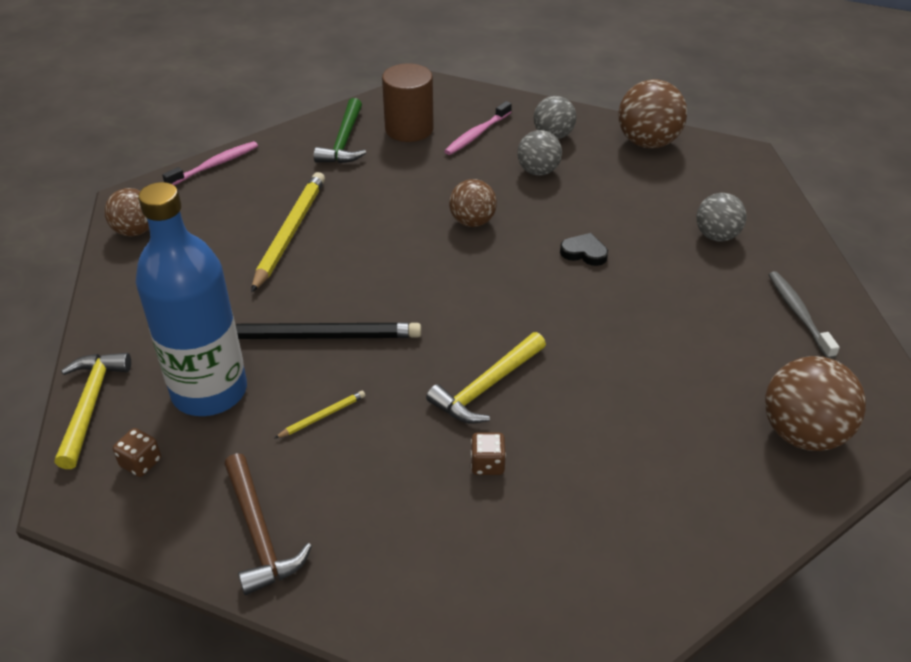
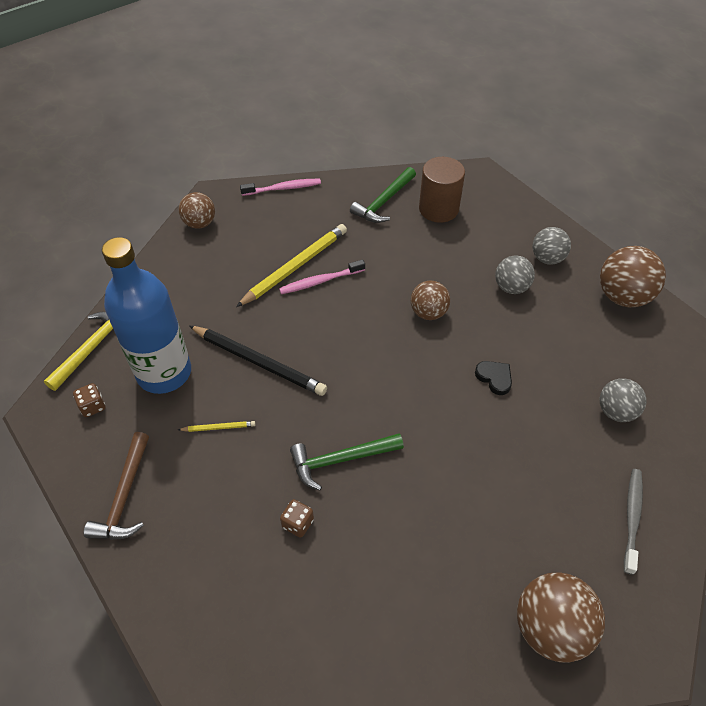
camera: 30 degrees right, 10 degrees up
(477, 134) = (487, 234): pink toothbrush -> pink toothbrush (320, 281)
(486, 387) = (340, 460): yellow hammer -> green hammer

